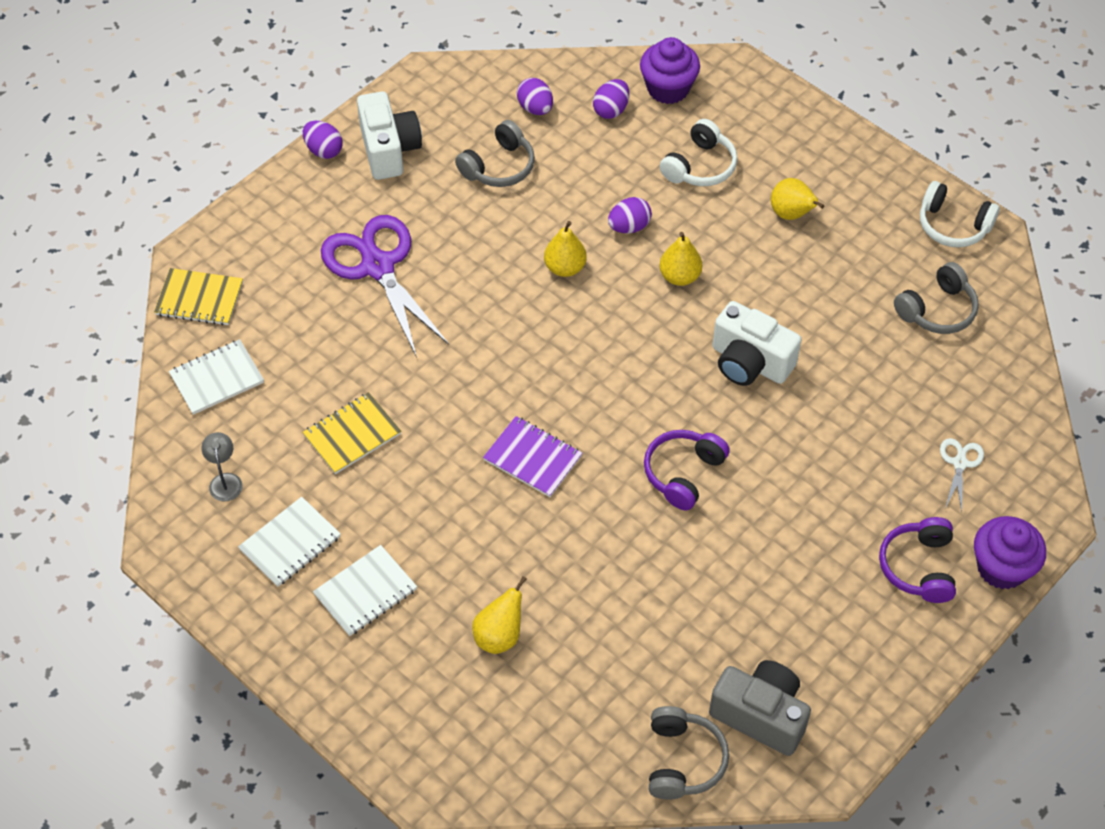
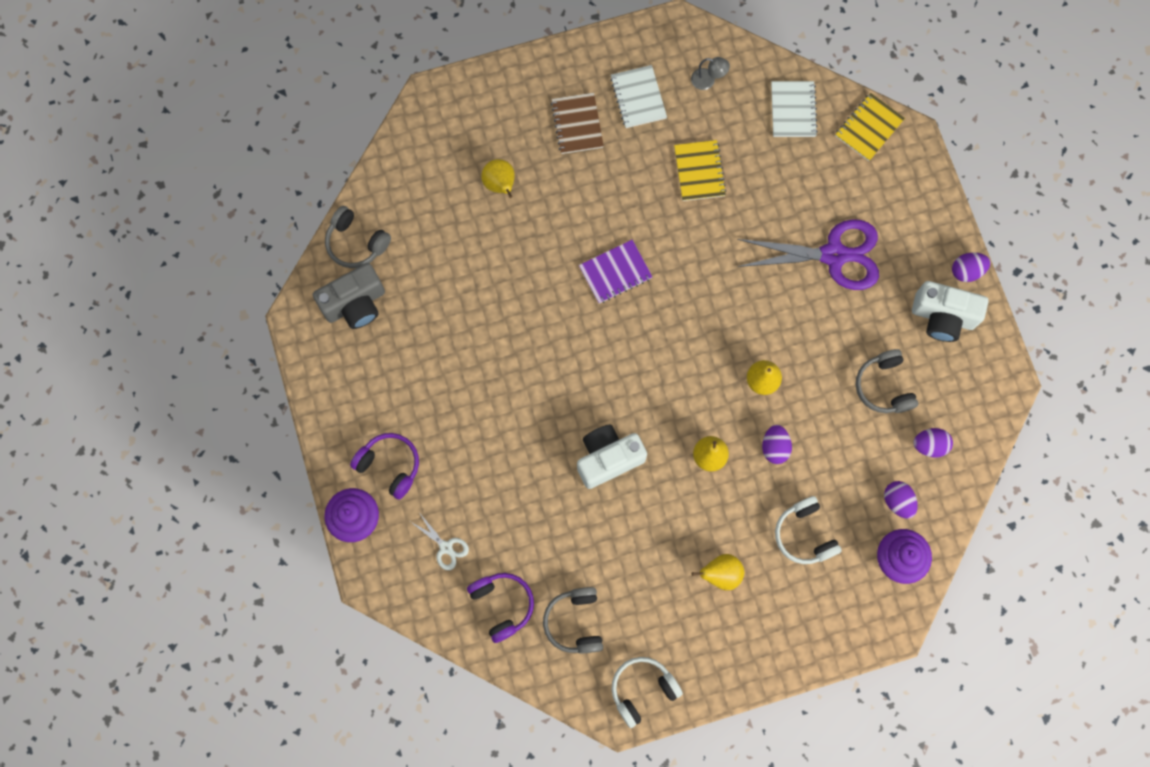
camera: 120 degrees right, 20 degrees up
(365, 592) = (577, 124): white notebook -> brown notebook
(683, 473) = (547, 360): purple headphones -> purple headphones (502, 605)

